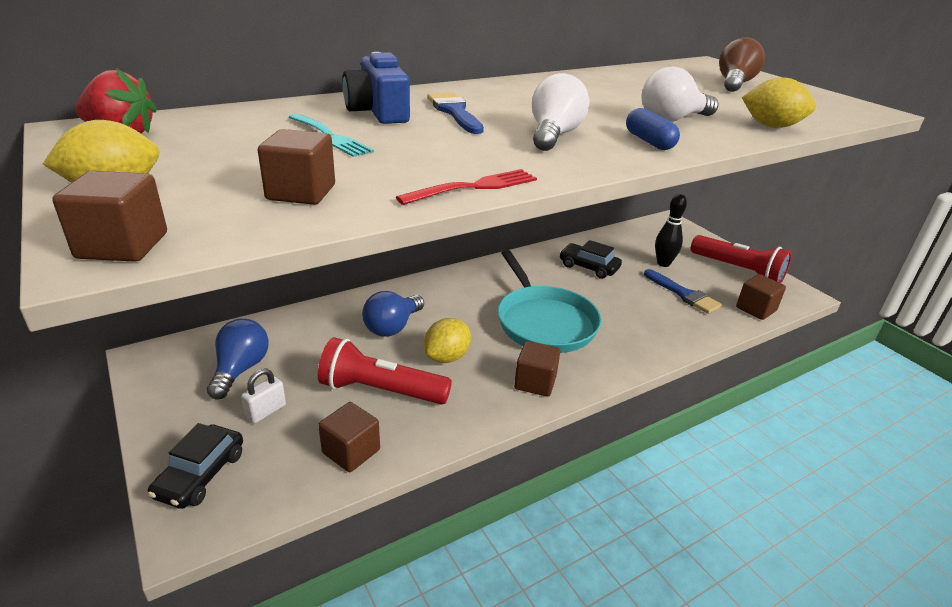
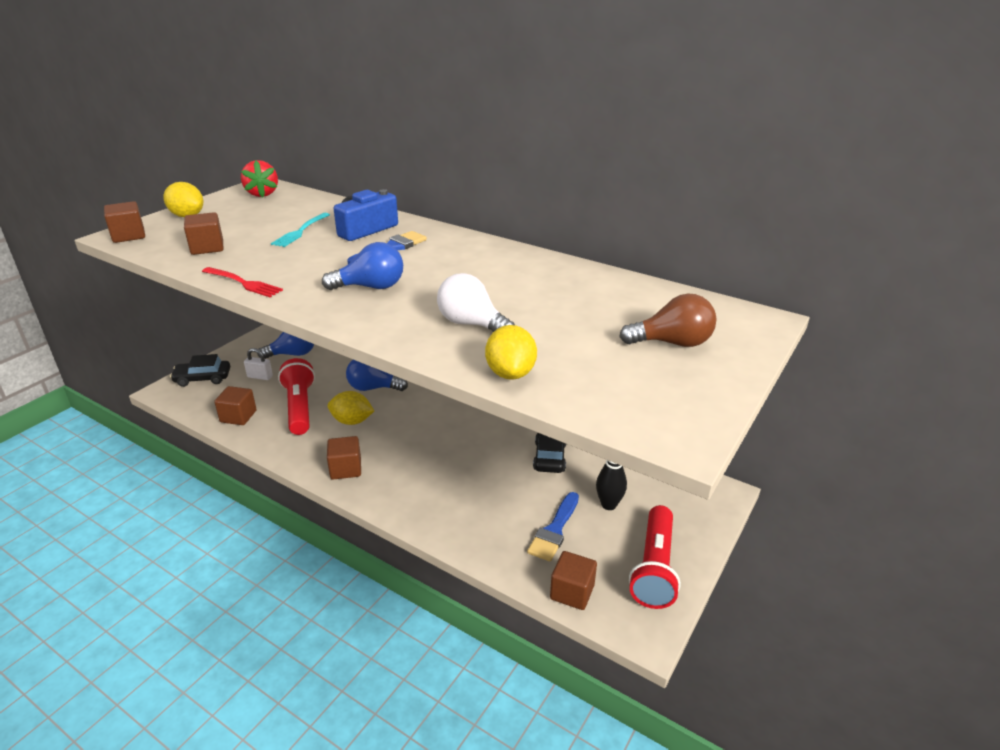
camera: 65 degrees right, 0 degrees up
(544, 322) = (431, 453): turquoise pan -> none
(554, 135) = (371, 287): white light bulb -> blue light bulb
(649, 141) = (393, 322): blue capsule -> none

